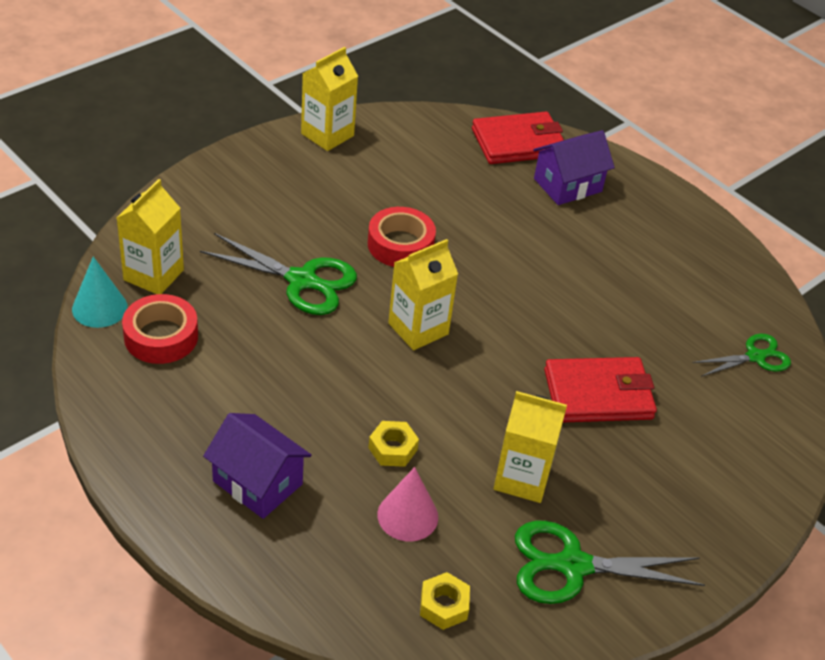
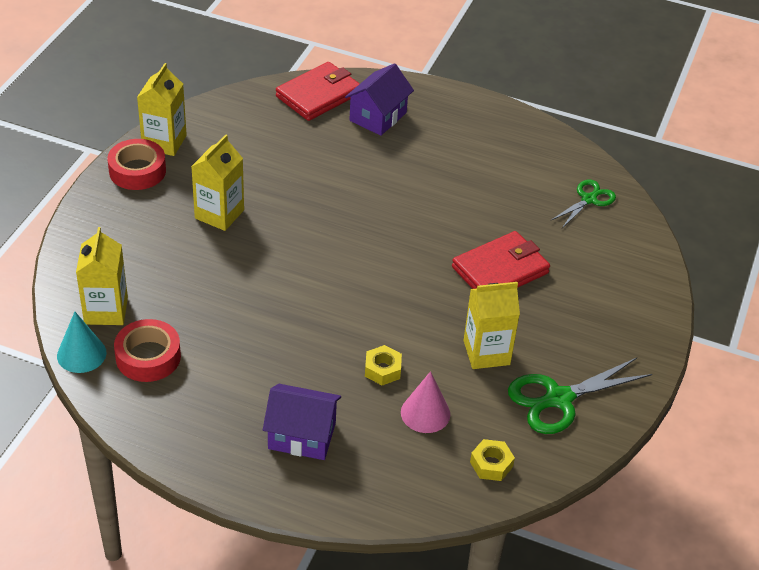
camera: 25 degrees left, 0 degrees up
(301, 280) = (227, 269): green scissors -> none
(400, 245) = (283, 212): red tape -> red tape (137, 171)
(418, 329) = (341, 272): yellow carton -> yellow carton (219, 214)

